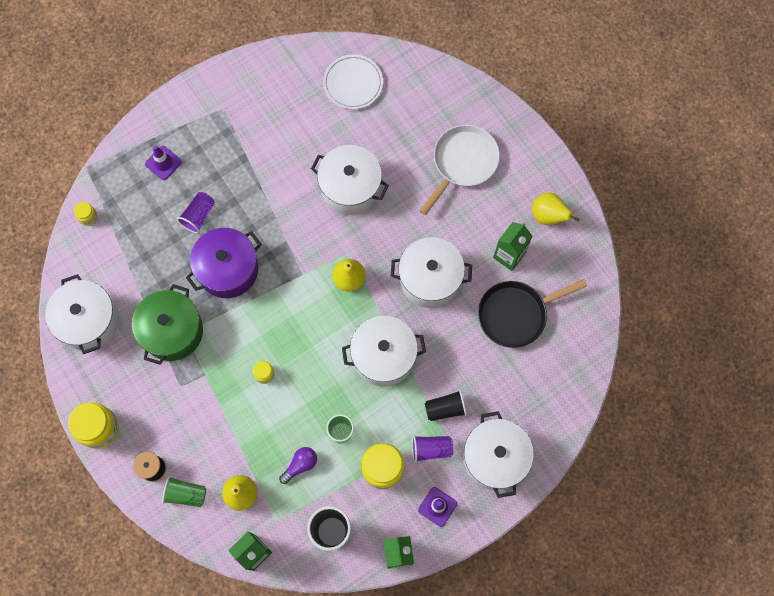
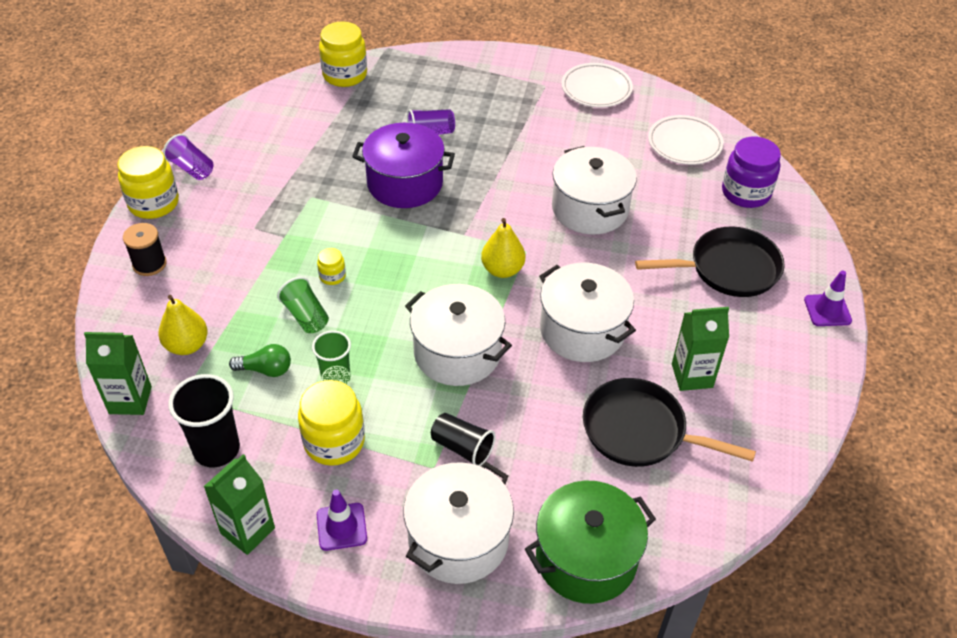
camera: 45 degrees right, 25 degrees down
(88, 217) = (345, 75): yellow jar -> yellow jar, size x2.03
(88, 321) = (251, 133): white pot -> none
(163, 163) = (449, 84): purple traffic cone -> purple traffic cone (827, 310)
(172, 331) = (302, 188): green pot -> green pot (586, 558)
(186, 494) = (145, 304): green cup -> green cup (306, 316)
(257, 82) = (596, 89): none -> white plate
(300, 465) = (265, 369): purple light bulb -> green light bulb
(421, 94) = (745, 193): none -> purple jar
(431, 449) = (402, 469): purple cup -> purple cup (192, 168)
(462, 163) = (728, 269): white pan -> black pan
(548, 216) = (777, 377): yellow pear -> none

